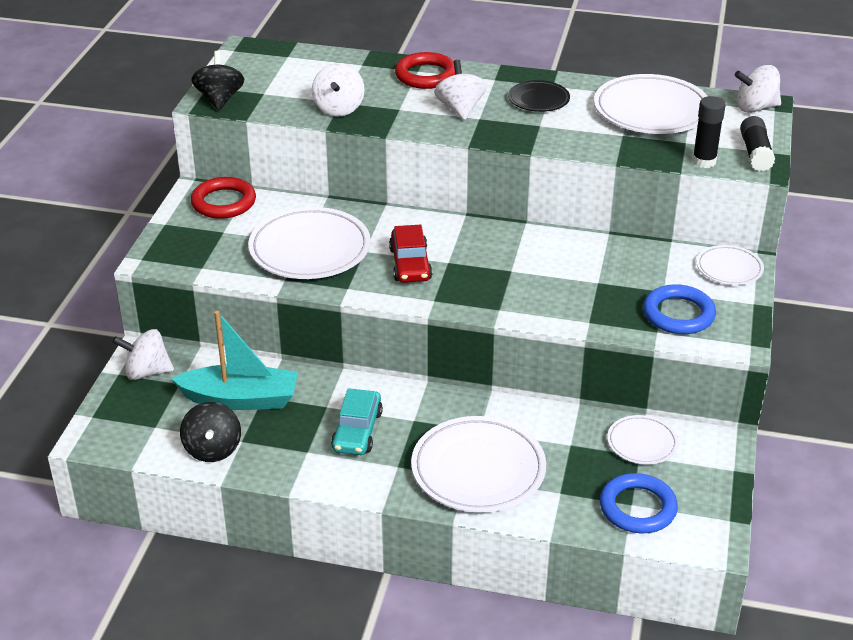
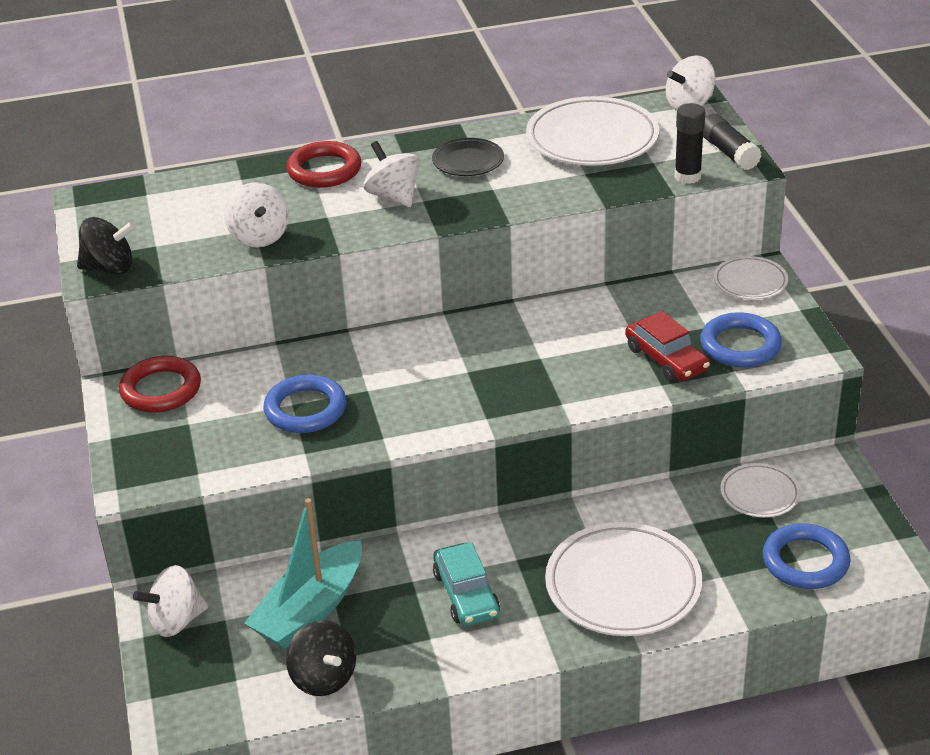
camera: 25 degrees left, 0 degrees up
(220, 99) = (109, 268): black spinning top -> black spinning top turned 120 degrees clockwise
(240, 399) = (310, 610): turquoise boat -> turquoise boat turned 150 degrees clockwise
(310, 249) = (305, 409): white plate -> blue ring
(410, 264) = (429, 387): red car -> red car (666, 359)

